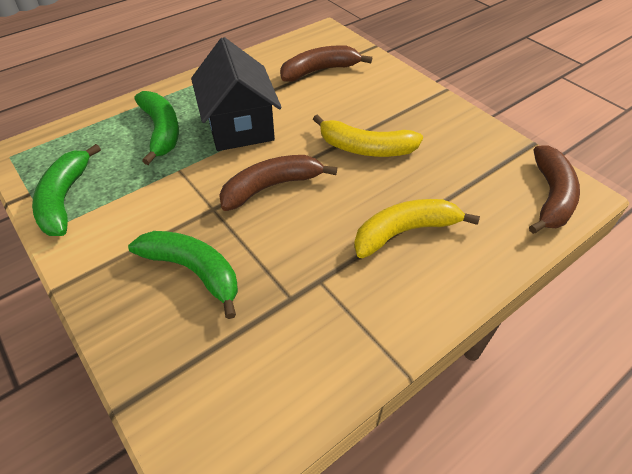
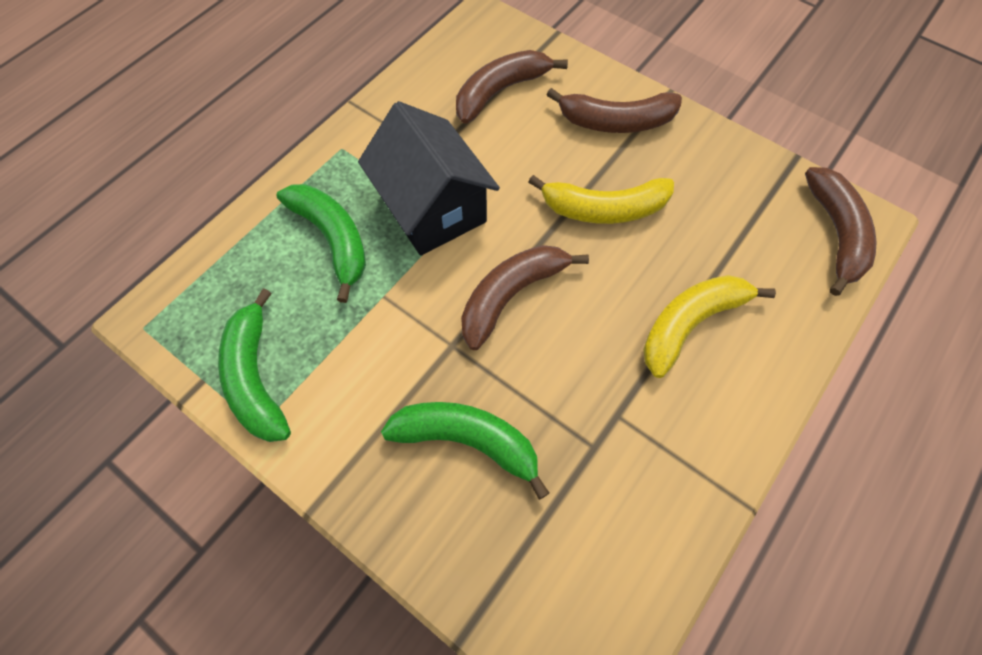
camera: 15 degrees left, 15 degrees up
(397, 100) = (616, 121): none -> brown banana

